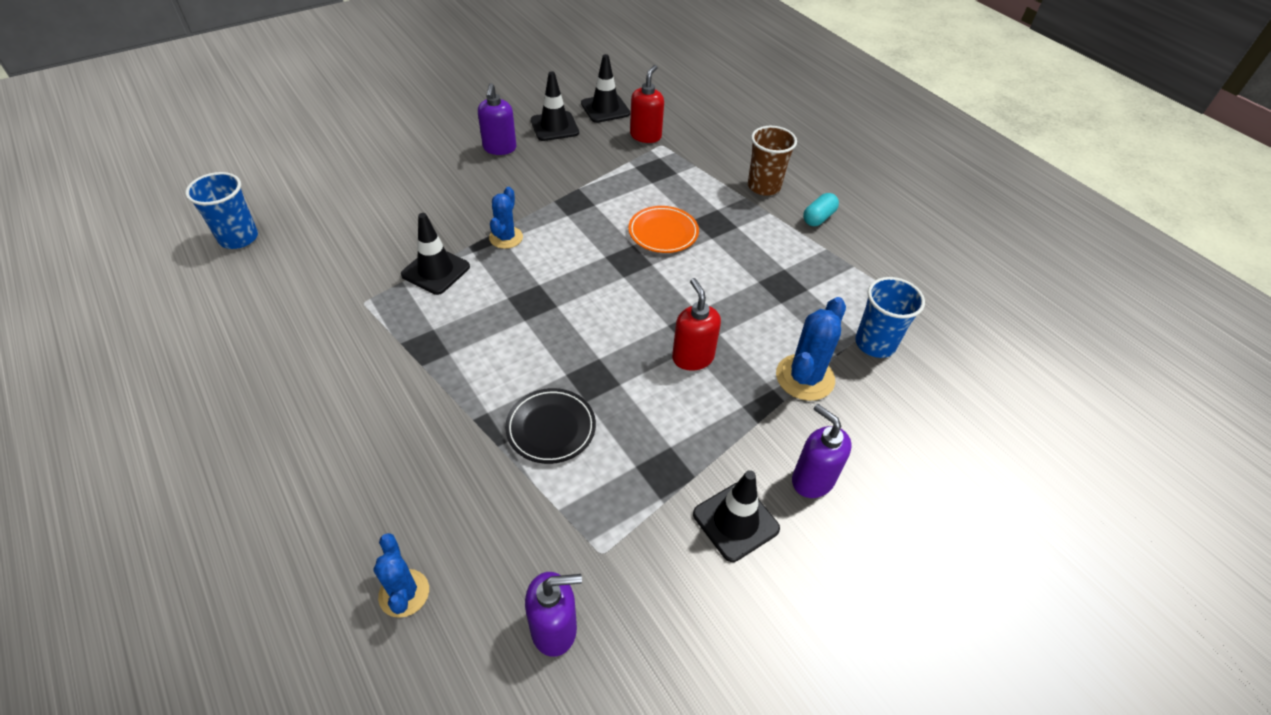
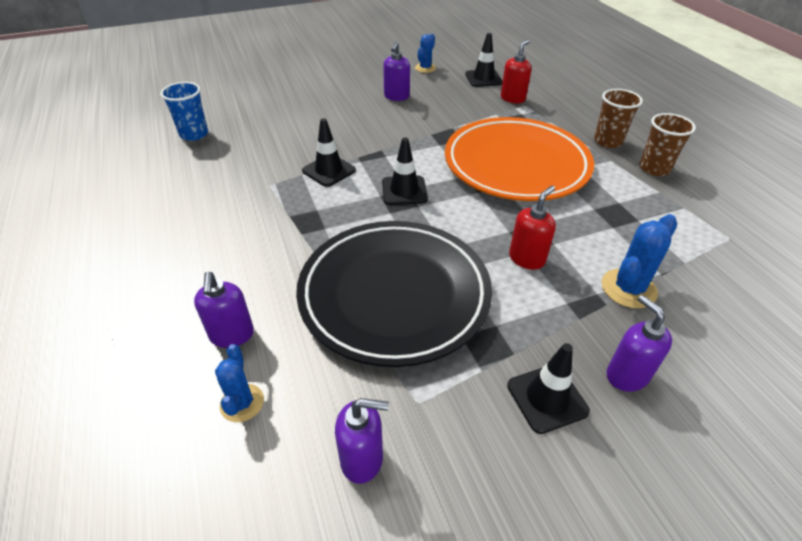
camera: 15 degrees right, 5 degrees down
(369, 513) = (232, 335): none -> purple soap dispenser
(506, 237) = (388, 154): blue cactus -> blue cactus (425, 68)
(551, 428) = (394, 295): black plate -> black plate, size x2.47
(554, 126) = (441, 86): black traffic cone -> black traffic cone (404, 191)
(663, 233) = (516, 165): orange plate -> orange plate, size x2.47
(692, 357) = (527, 258): red soap dispenser -> red soap dispenser turned 45 degrees clockwise
(818, 218) = (654, 168): turquoise capsule -> brown cup
(875, 343) = (699, 270): blue cup -> none

